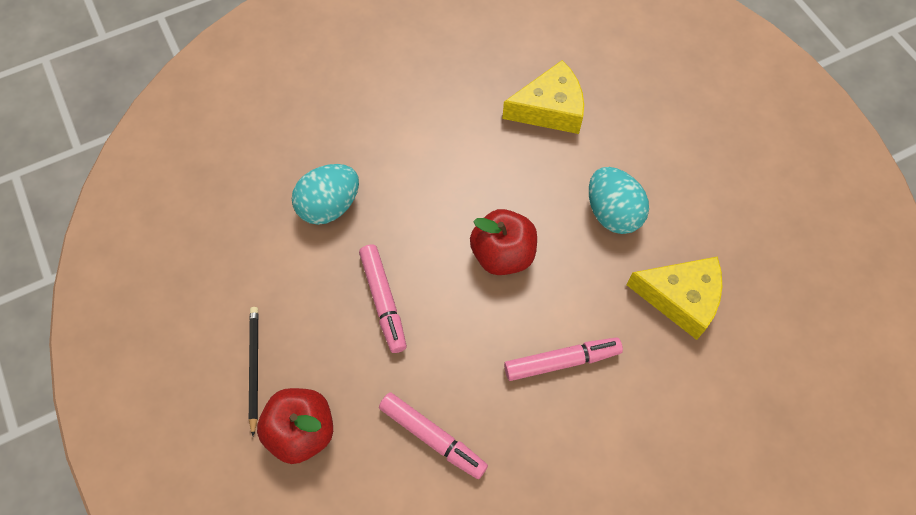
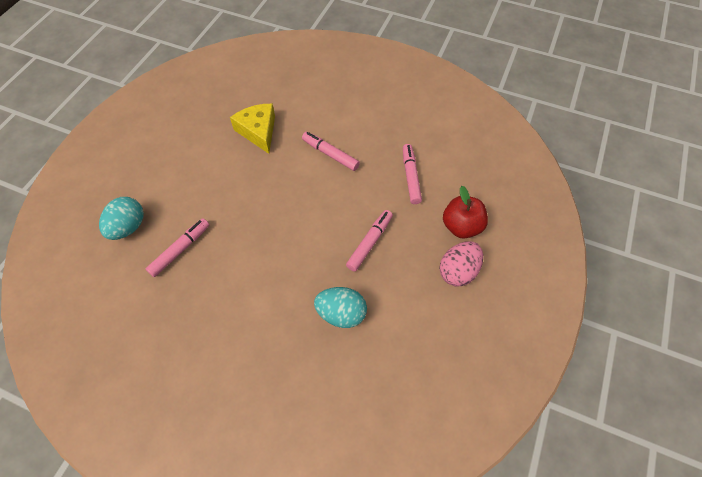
camera: 130 degrees left, 5 degrees down
(254, 368) = (458, 271): black pencil -> pink egg
(502, 254) = (296, 210): red apple -> none
(550, 109) = (180, 250): yellow cheese -> pink marker
(612, 213) = (231, 181): turquoise egg -> turquoise egg (128, 227)

